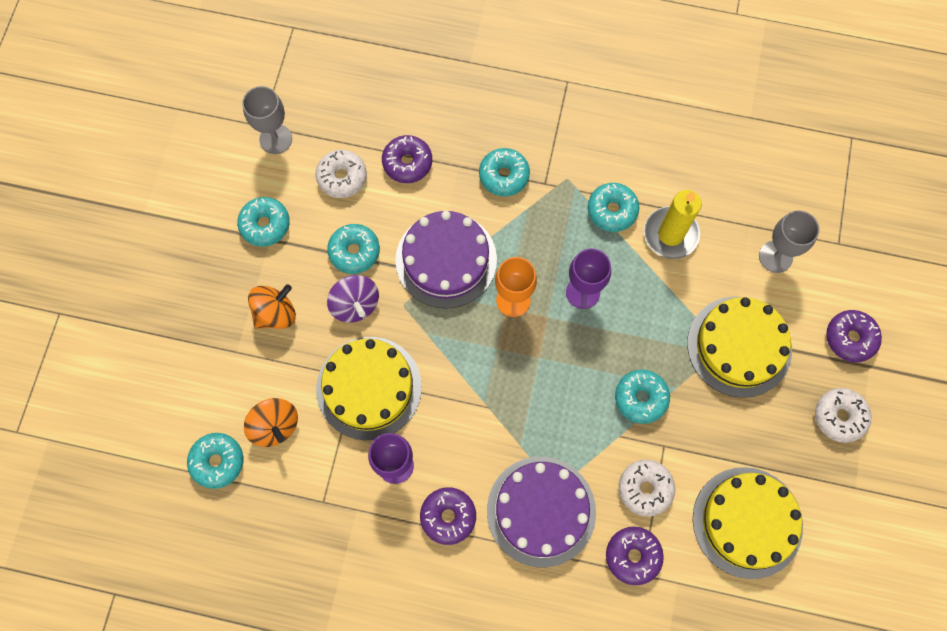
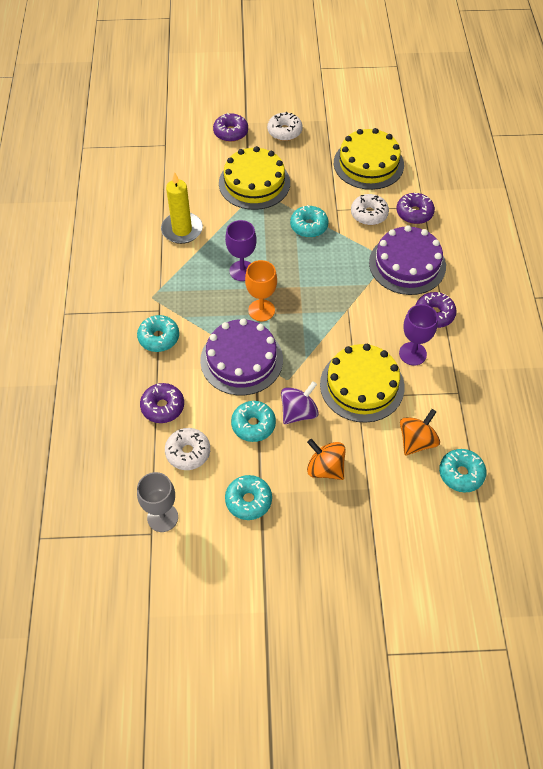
camera: 105 degrees left, 15 degrees down
(612, 210) = (172, 266): turquoise donut -> none
(775, 256) = (183, 174): grey goblet -> none

